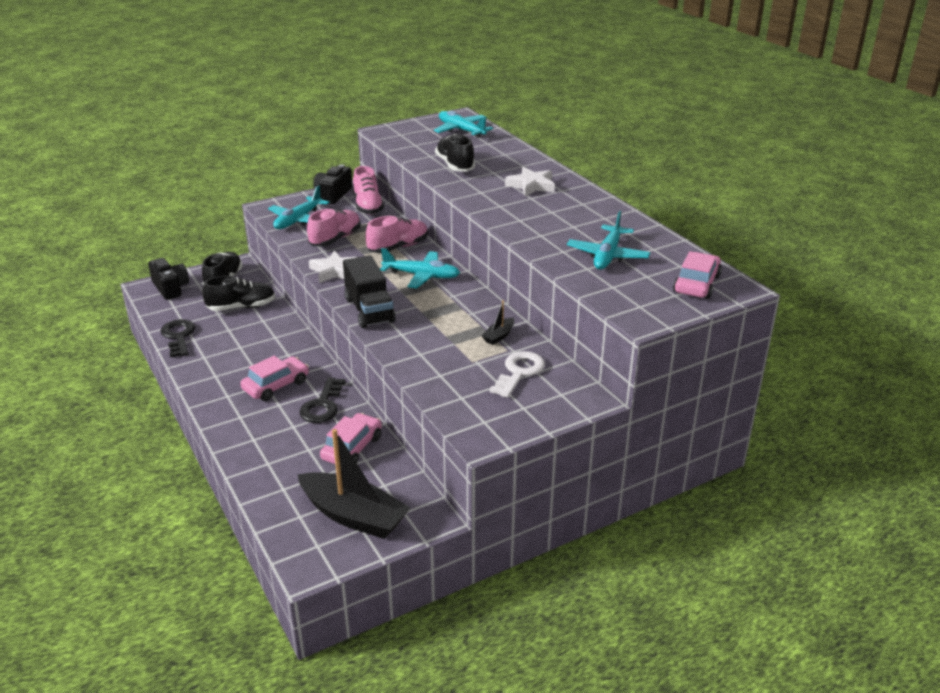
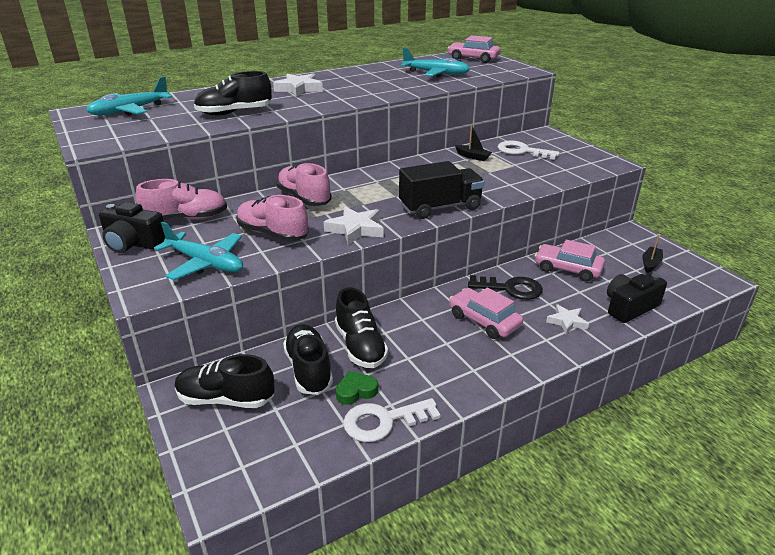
camera: 90 degrees left, 0 degrees up
(170, 288) = (231, 461): black camera -> black camera (629, 307)
(178, 336) = (383, 421): black key -> white key
(212, 326) = (356, 391): none -> green heart
(261, 326) = (360, 346): none -> black shoe
(261, 432) = (567, 321): none -> white star
(353, 516) = (650, 263): black boat -> black boat, size x0.43
(422, 276) = (369, 186): turquoise plane -> none

